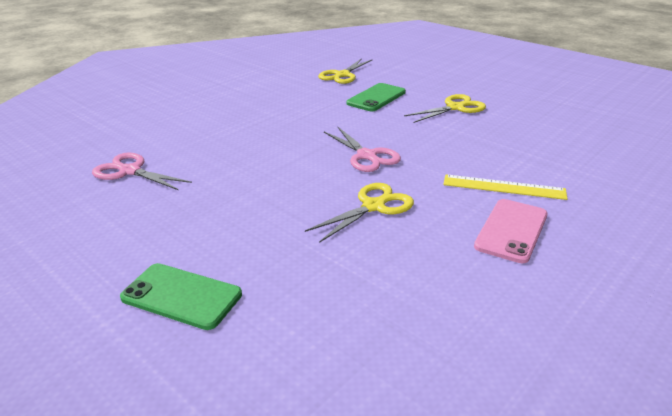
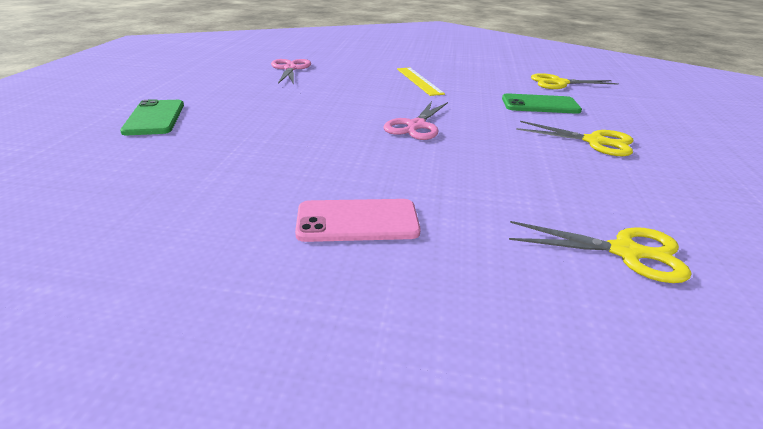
camera: 55 degrees right, 0 degrees up
(373, 206) = (329, 147): yellow scissors -> yellow scissors (625, 252)
(503, 187) = (447, 201): yellow ruler -> yellow ruler (419, 81)

